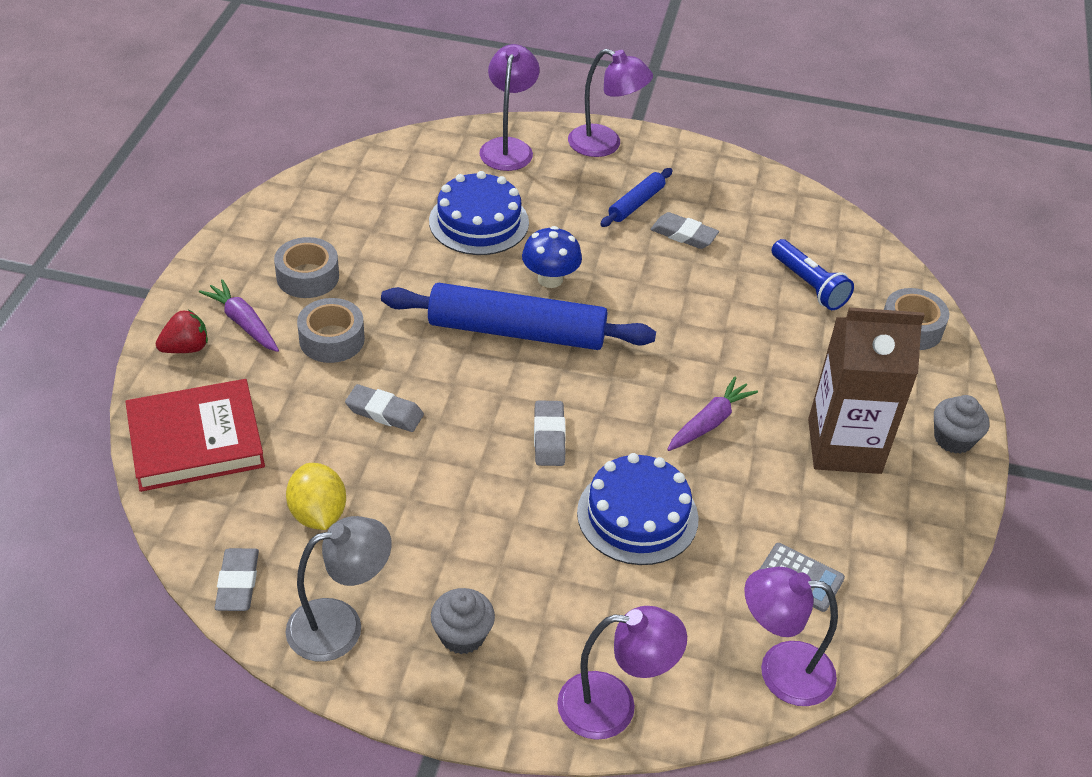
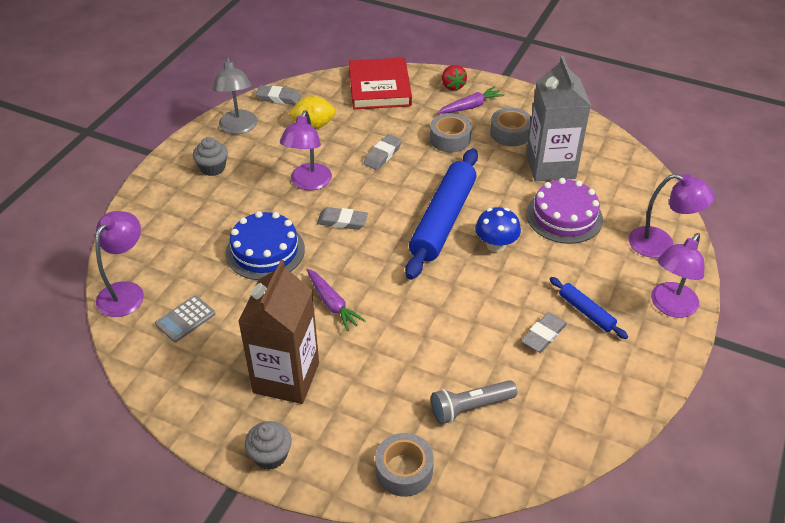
camera: 105 degrees right, 0 degrees up
(378, 235) = (550, 166): none -> grey carton
(479, 222) = (564, 216): blue cake -> purple cake
(613, 706) = (142, 217): purple lamp -> purple lamp (308, 183)
(809, 285) = (470, 407): blue flashlight -> grey flashlight

